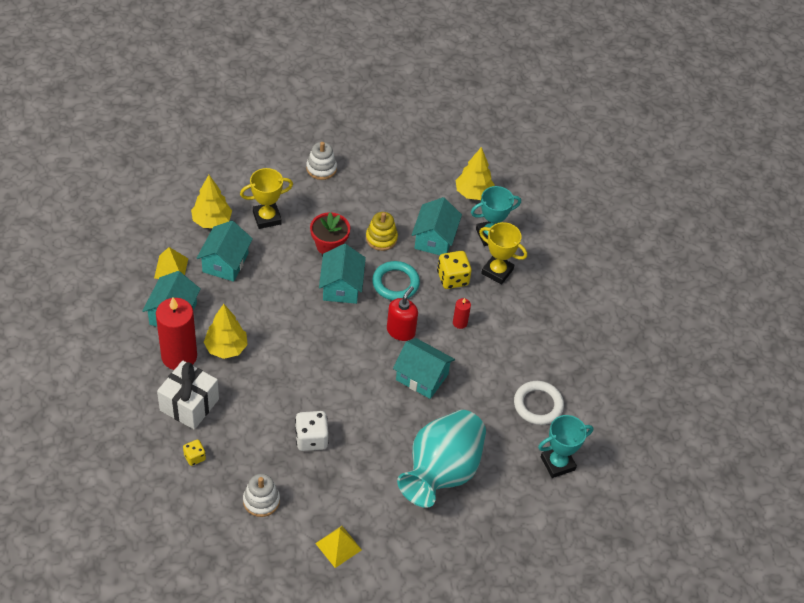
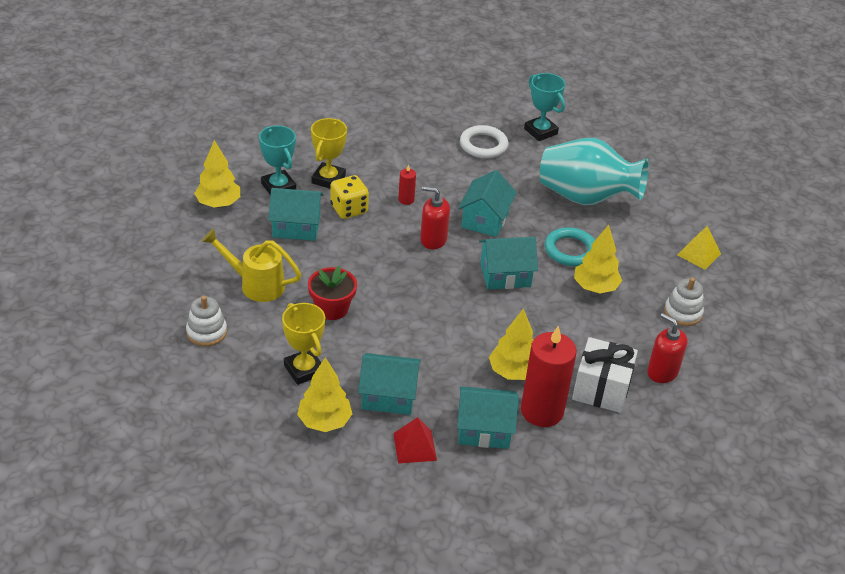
camera: 100 degrees left, 10 degrees down
(171, 268) = (414, 446): yellow pyramid -> red pyramid
(194, 457) = (662, 372): yellow dice -> red soap dispenser
(311, 439) = (595, 287): white dice -> yellow tree
(341, 286) = (389, 291): turquoise house -> turquoise house (505, 275)
(367, 203) = (256, 285): none -> yellow watering can
(381, 238) = (308, 267): yellow stacking toy -> none
(395, 283) = (370, 250): turquoise ring -> turquoise ring (570, 250)

